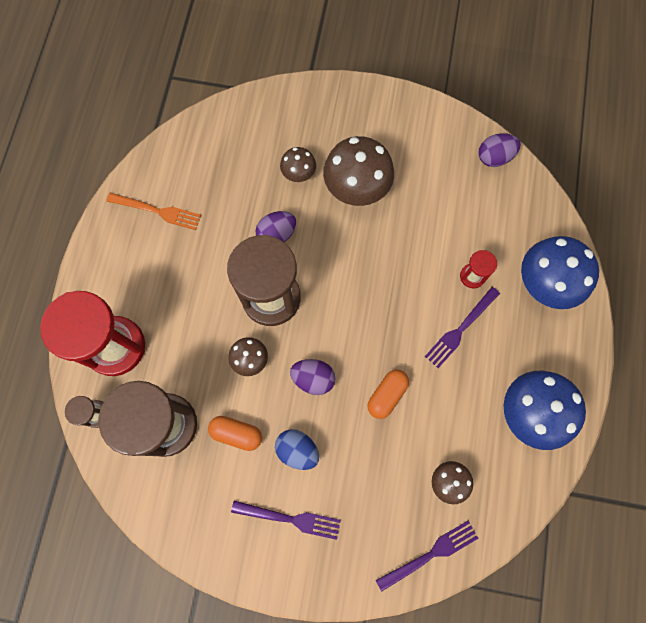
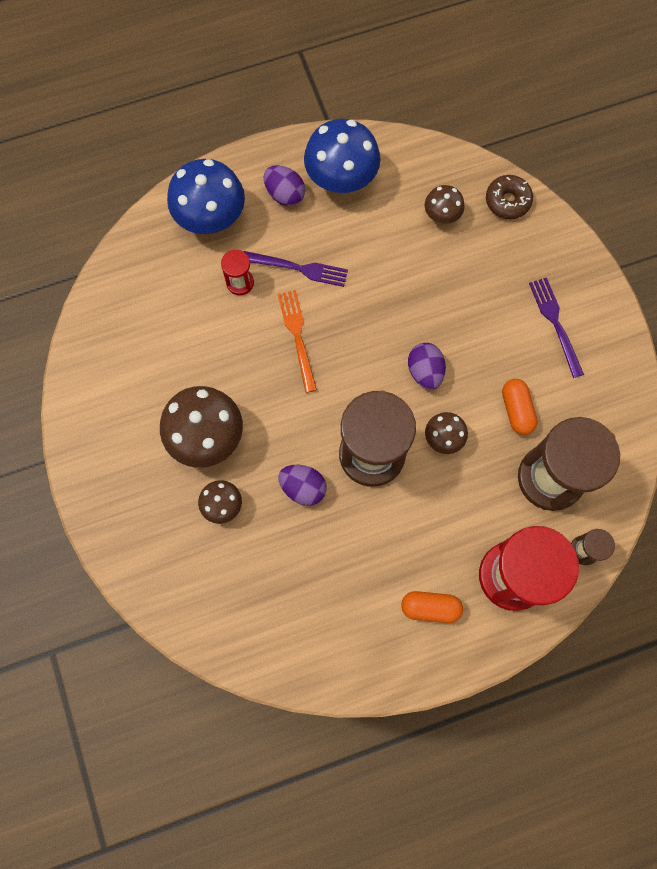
camera: 120 degrees left, 0 degrees up
(158, 211) = (349, 629): orange fork -> orange fork (297, 336)
(297, 450) = (496, 349): blue egg -> none
(386, 395) = (399, 300): orange capsule -> orange capsule (430, 607)
(430, 554) = (507, 201): purple fork -> brown donut
(494, 157) = (97, 321): purple egg -> purple egg (285, 194)

